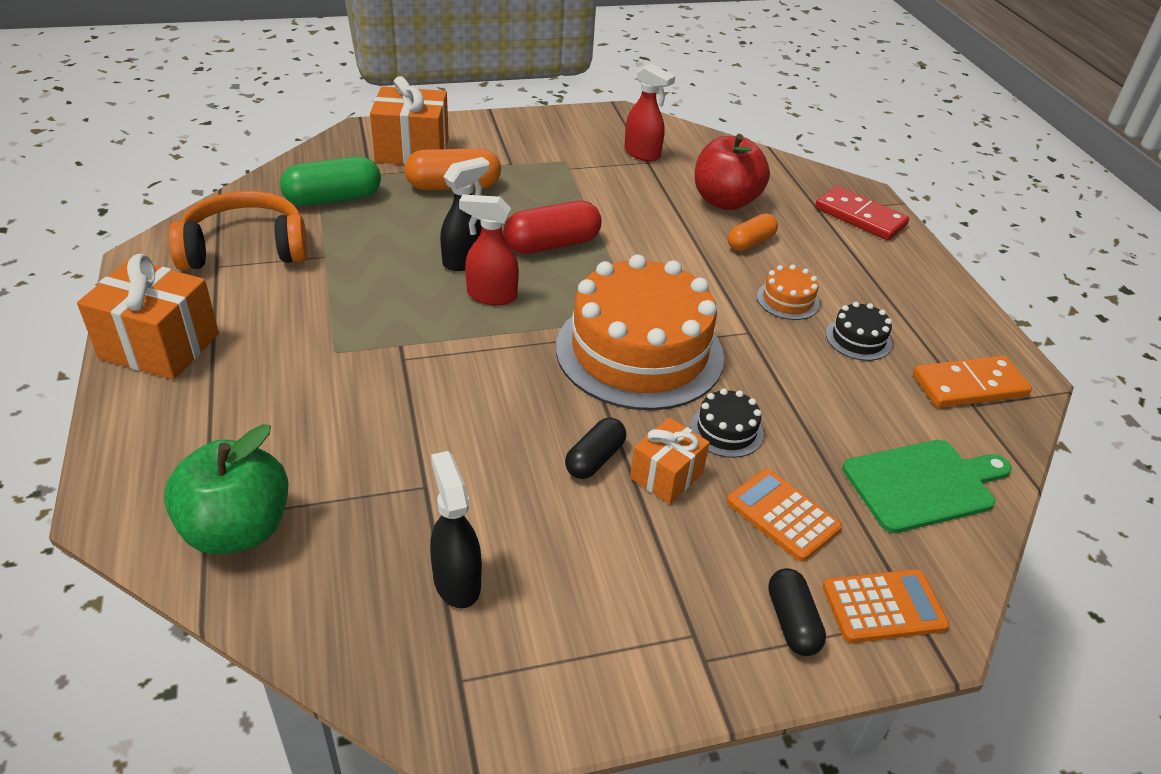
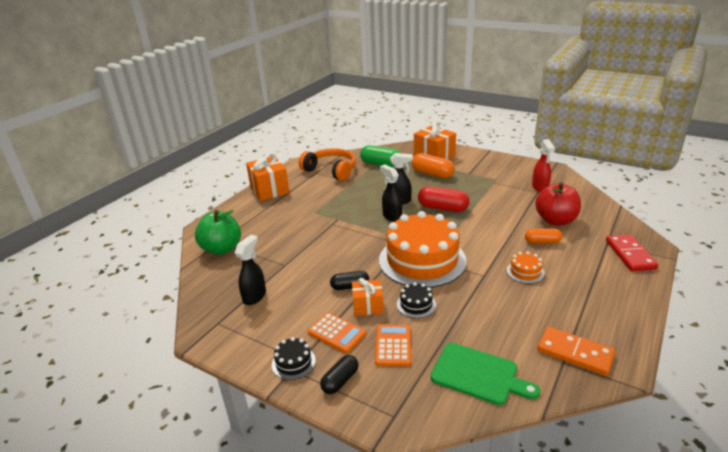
camera: 50 degrees right, 10 degrees down
(491, 296) = (392, 216): red spray bottle -> black spray bottle
(858, 339) = (539, 303): black cake -> black cake (293, 362)
(883, 606) = (385, 402): orange calculator -> orange calculator (337, 333)

